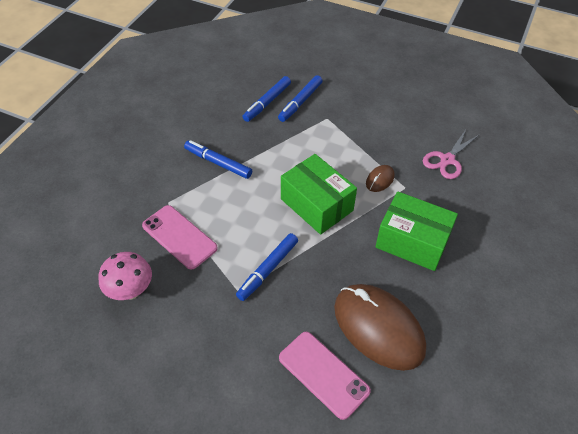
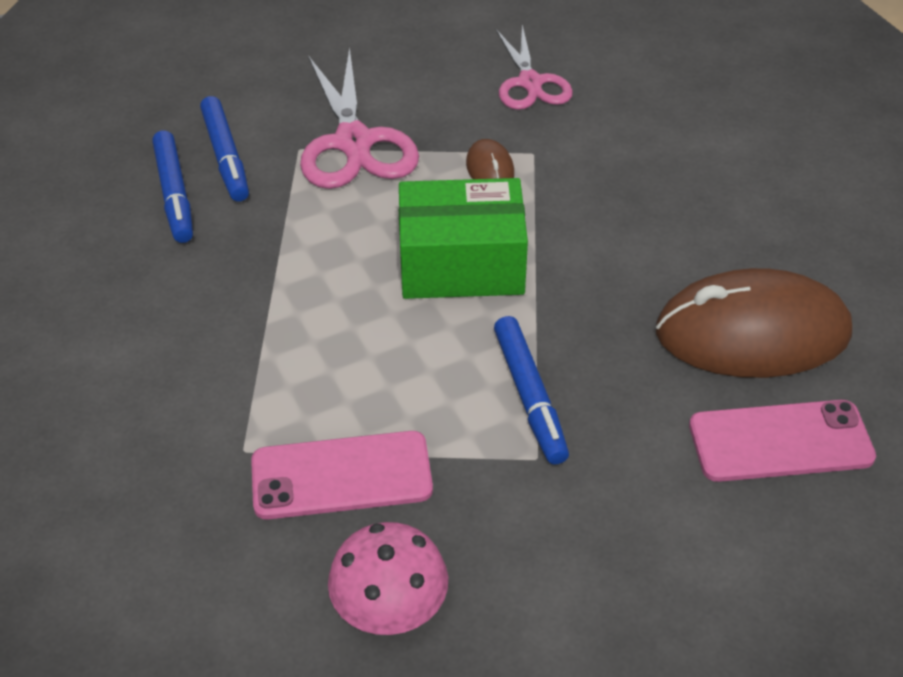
camera: 50 degrees left, 5 degrees down
(218, 163) = (233, 332): blue marker -> none
(348, 131) = (354, 142): none -> pink scissors
(412, 241) = (637, 206): green box -> none

